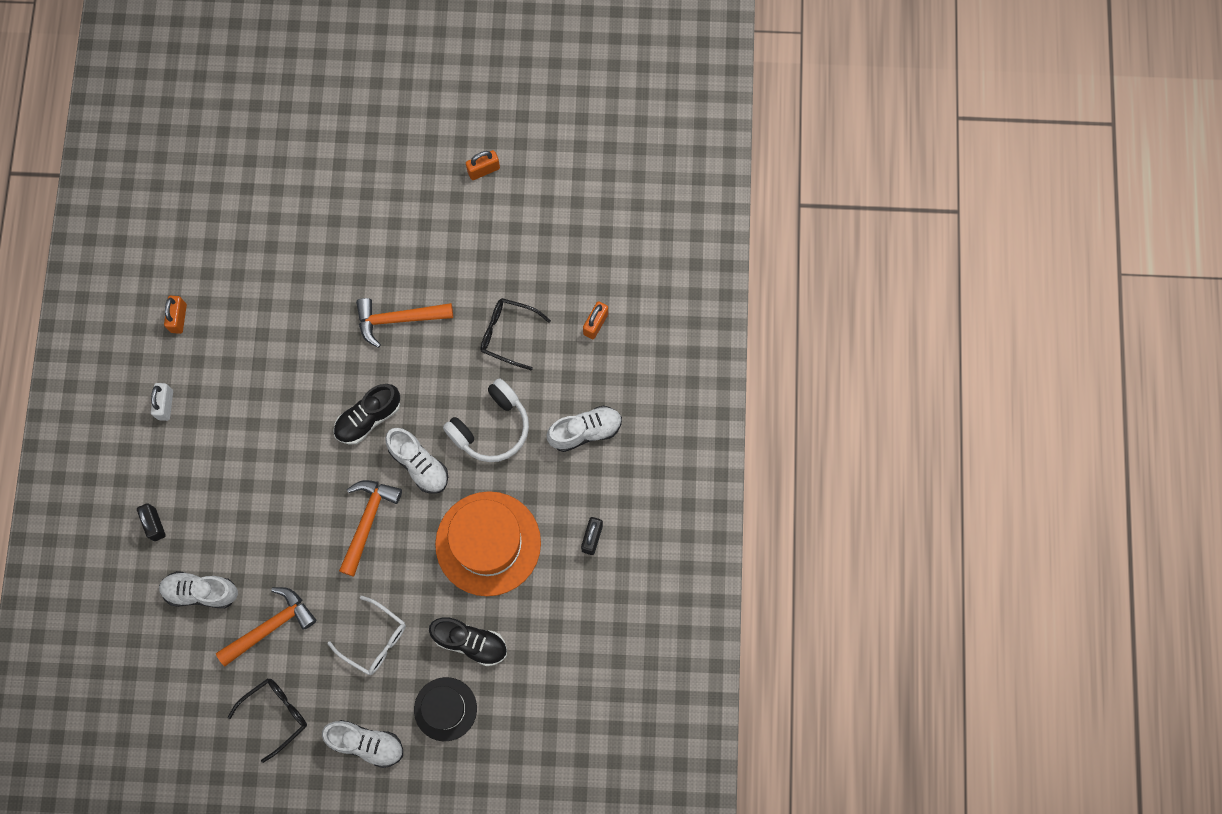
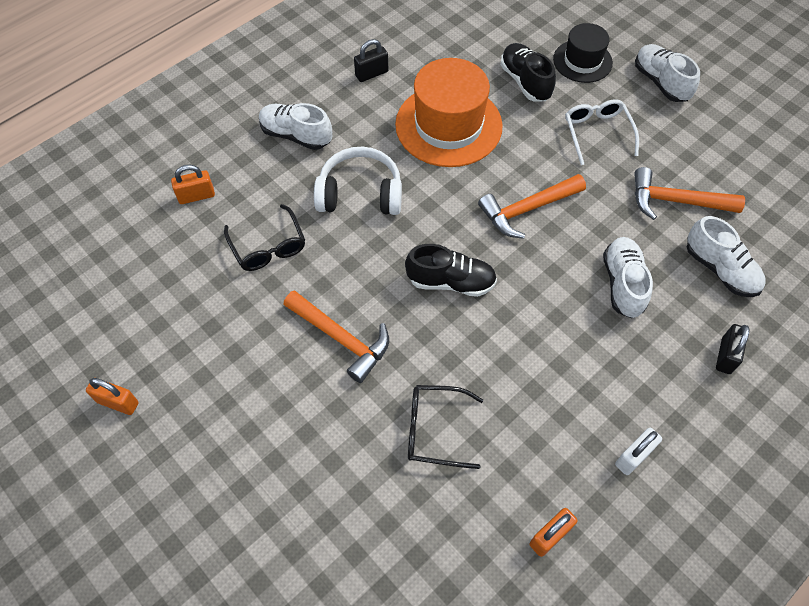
camera: 135 degrees left, 15 degrees down
(275, 715) = (720, 145): black glasses -> black glasses (435, 430)
(419, 464) = (444, 214): white shoe -> white shoe (623, 283)

